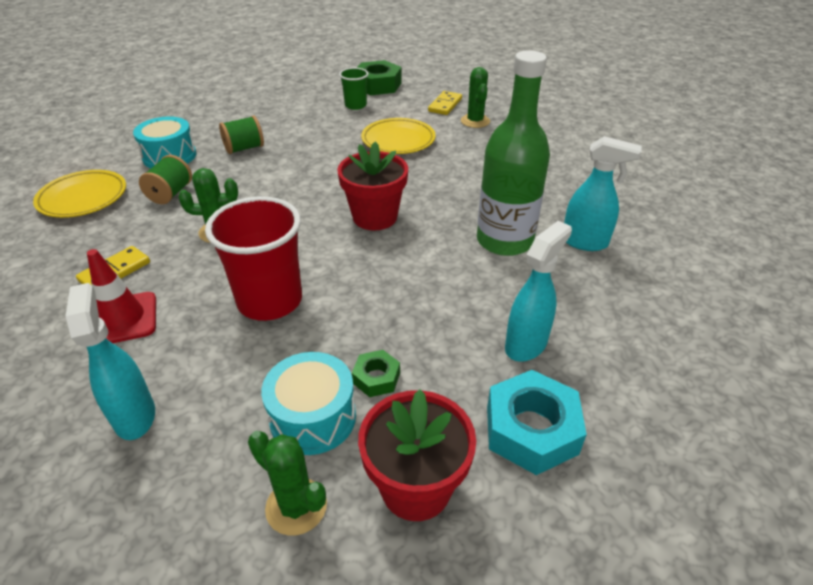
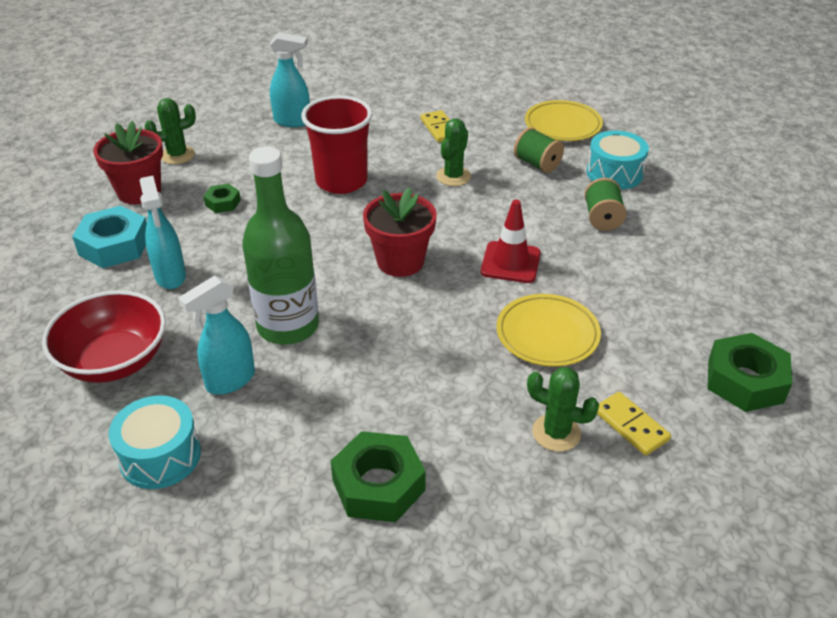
camera: 120 degrees right, 0 degrees up
(123, 319) = (382, 126): red traffic cone -> red traffic cone (510, 262)
(313, 417) = (223, 173): turquoise drum -> turquoise drum (160, 456)
(355, 105) = (677, 333): green cup -> none
(577, 158) = (378, 485): none -> green nut
(649, 315) = (114, 361): none -> red bowl

